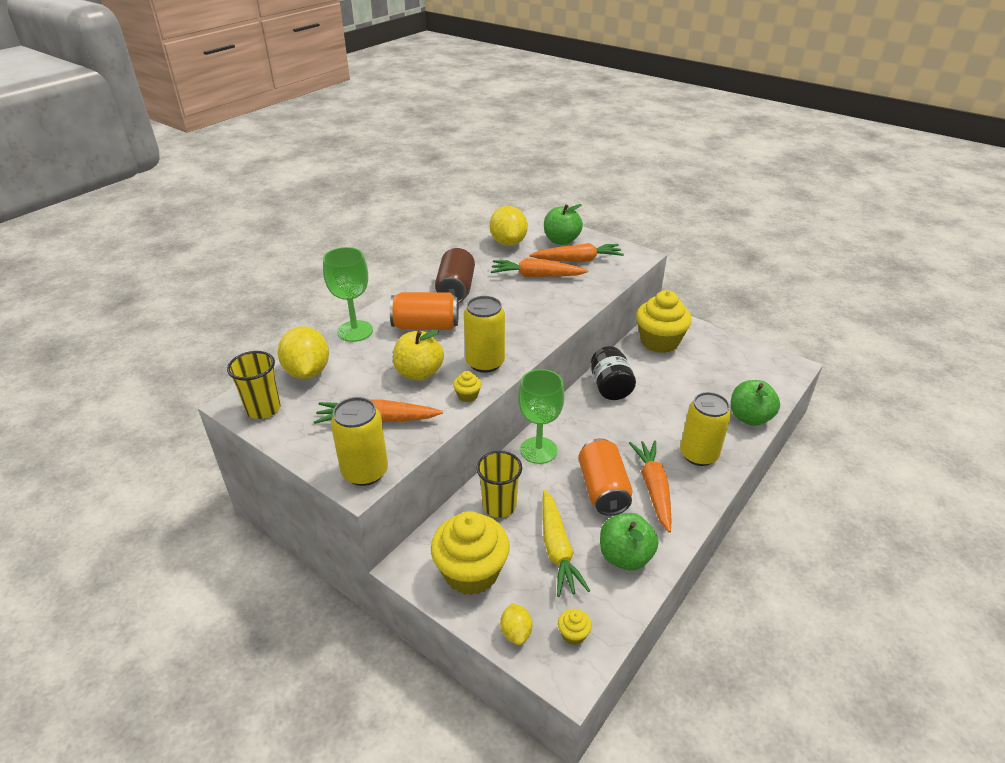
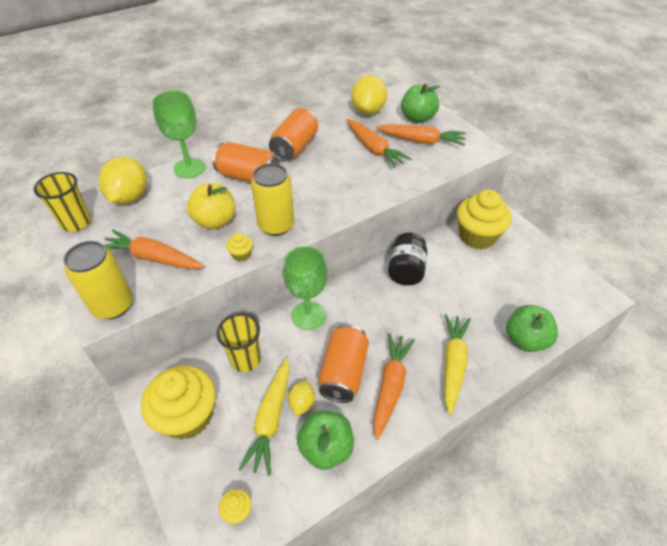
camera: 20 degrees right, 10 degrees up
(455, 290) = (295, 147): brown can -> orange can
(516, 632) = (191, 489): yellow lemon -> yellow lemon (302, 403)
(536, 276) = (374, 149): orange carrot -> orange carrot turned 150 degrees counterclockwise
(698, 454) = (453, 364): yellow can -> yellow carrot

